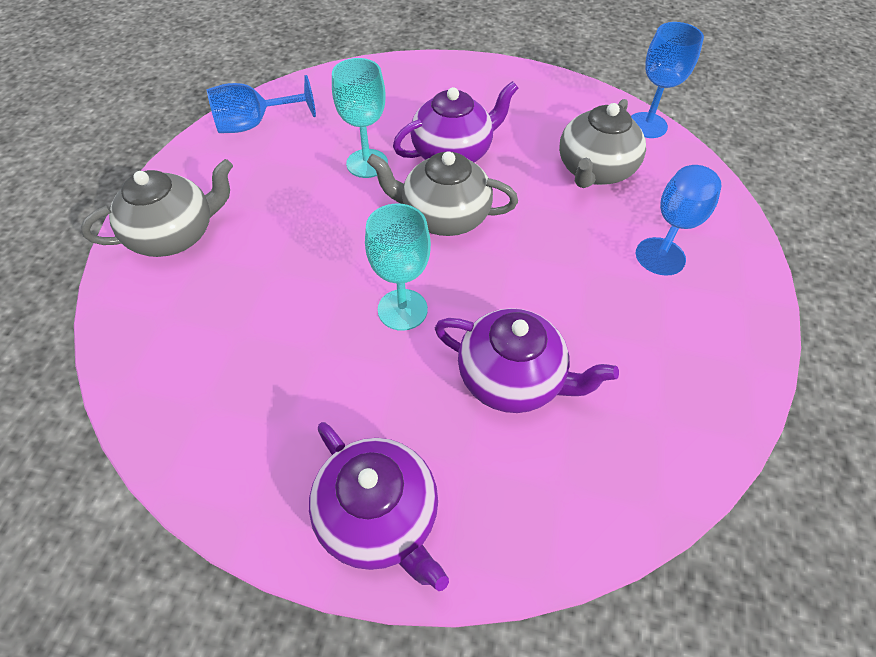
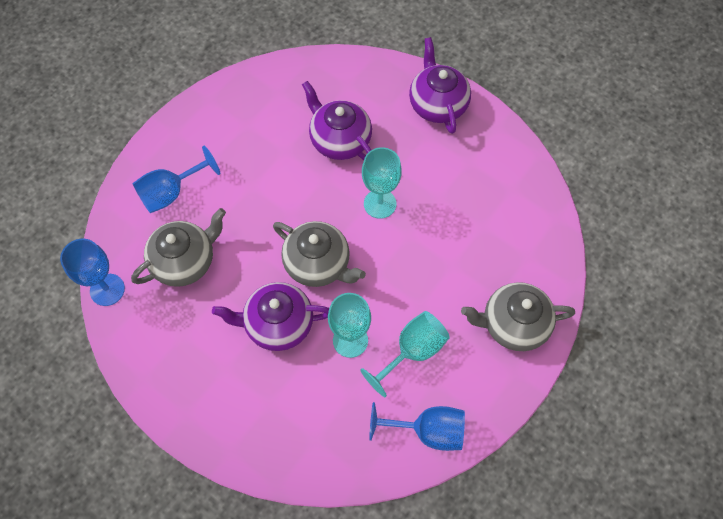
camera: 155 degrees left, 10 degrees up
(293, 175) = (412, 351): none -> turquoise goblet

